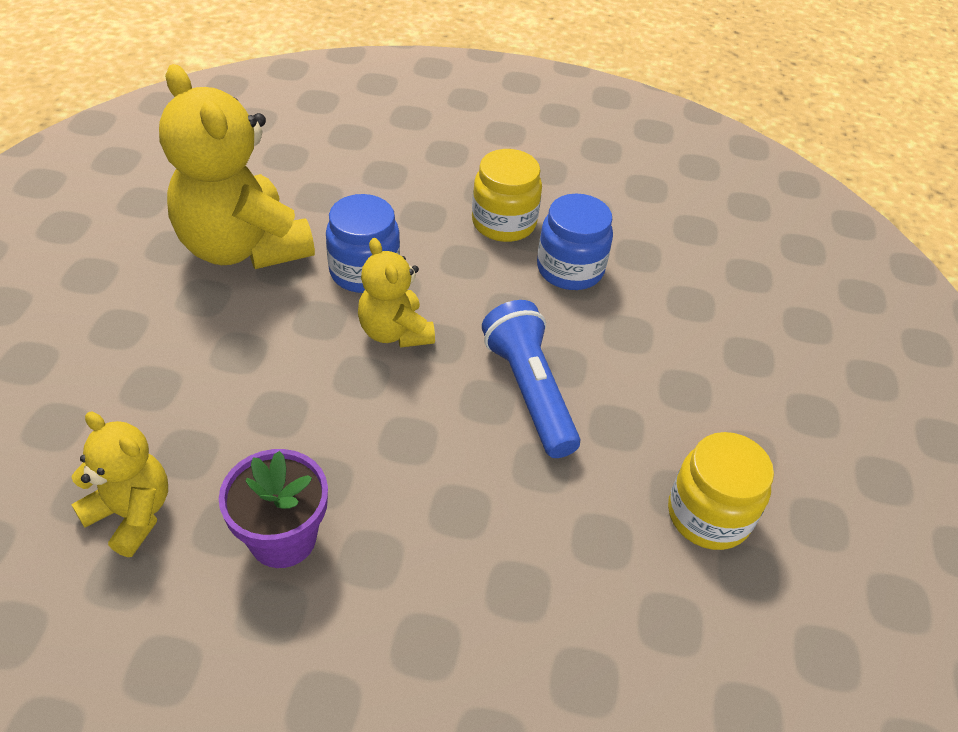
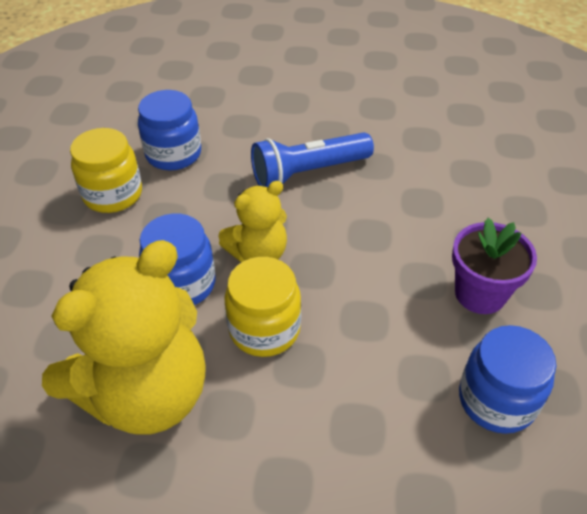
camera: 90 degrees left, 0 degrees up
(132, 514) = (496, 400): yellow teddy bear -> blue jar
(708, 515) = (389, 97): yellow jar -> yellow jar (264, 329)

